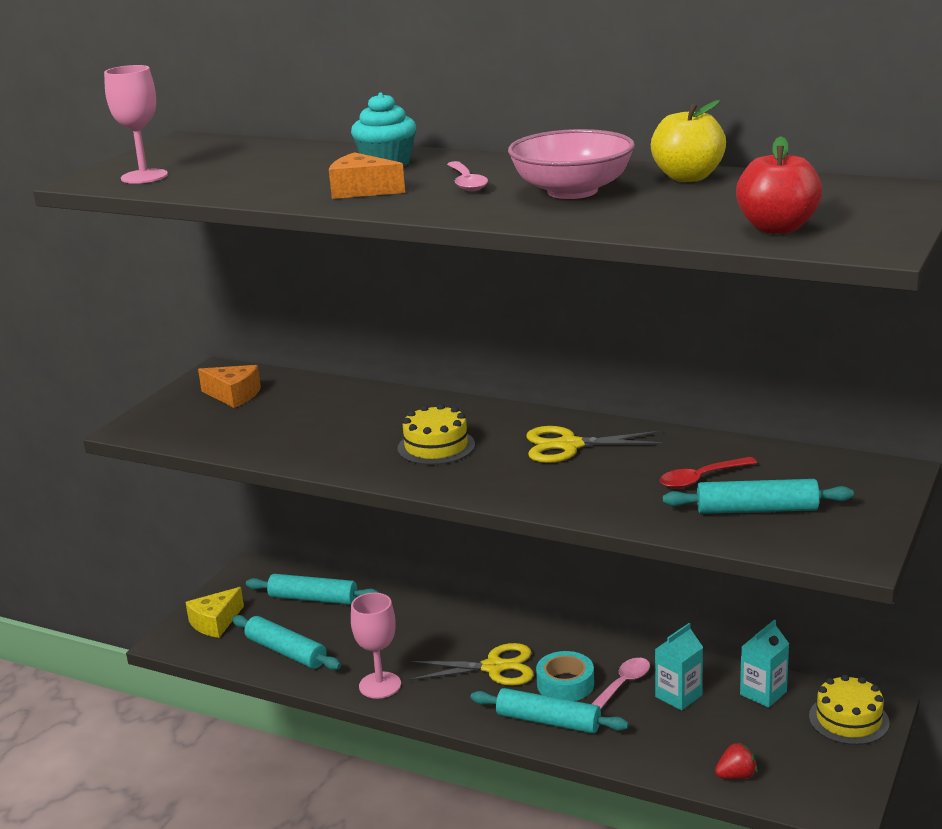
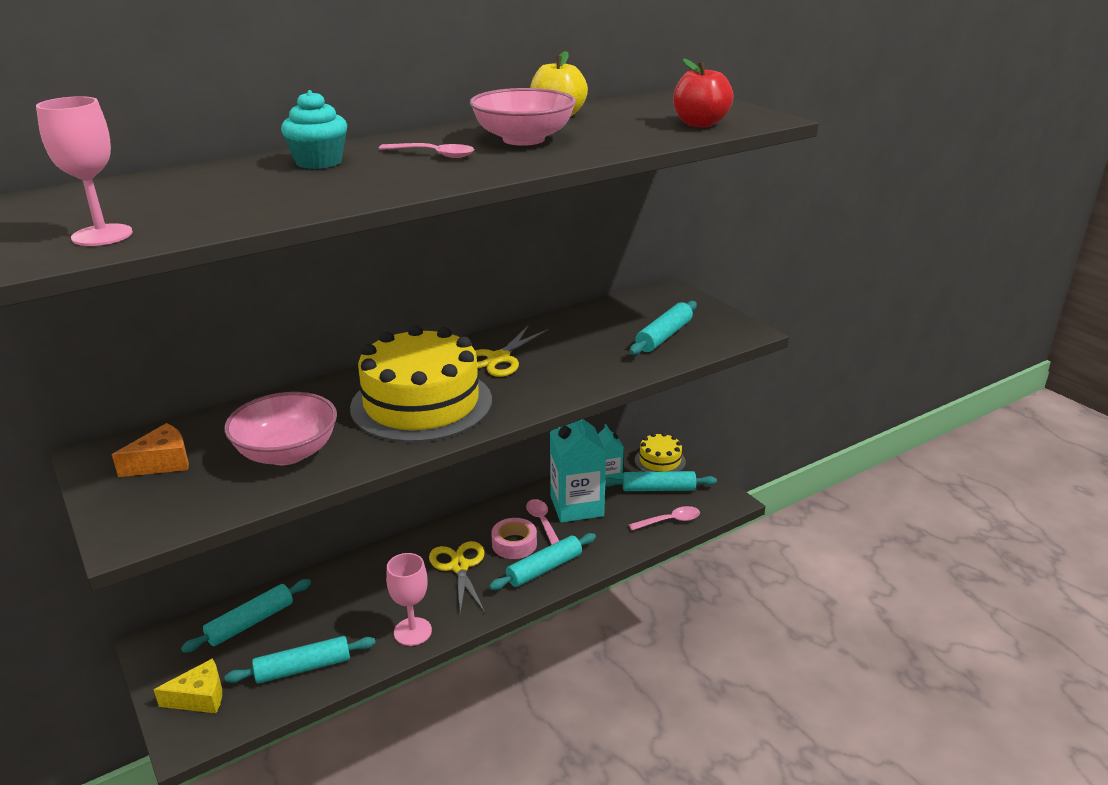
camera: 60 degrees left, 5 degrees up
(215, 622) = (200, 697): yellow cheese -> yellow cheese turned 90 degrees counterclockwise
(294, 430) = (287, 453): none -> pink bowl
(362, 190) = (374, 180): orange cheese -> none
(436, 446) = (421, 403): yellow cake -> yellow cake, size x2.03
(494, 667) = (459, 566): yellow scissors -> yellow scissors turned 45 degrees counterclockwise
(565, 684) = (514, 544): turquoise tape -> pink tape
(678, 696) = (576, 506): turquoise carton -> turquoise carton, size x1.83
(701, 479) = (605, 337): red spoon -> none
(736, 776) = (669, 521): red strawberry -> pink spoon
(789, 741) = (658, 489): none -> turquoise rolling pin

